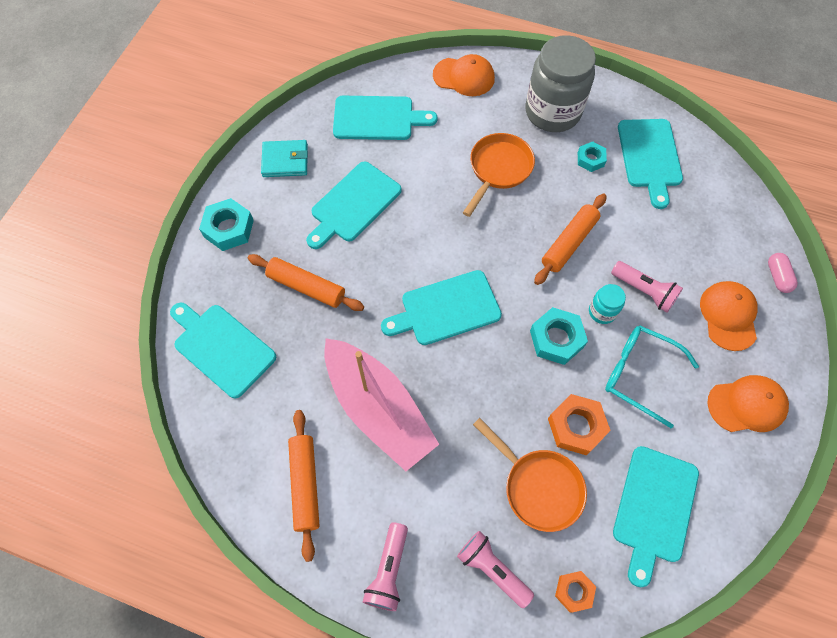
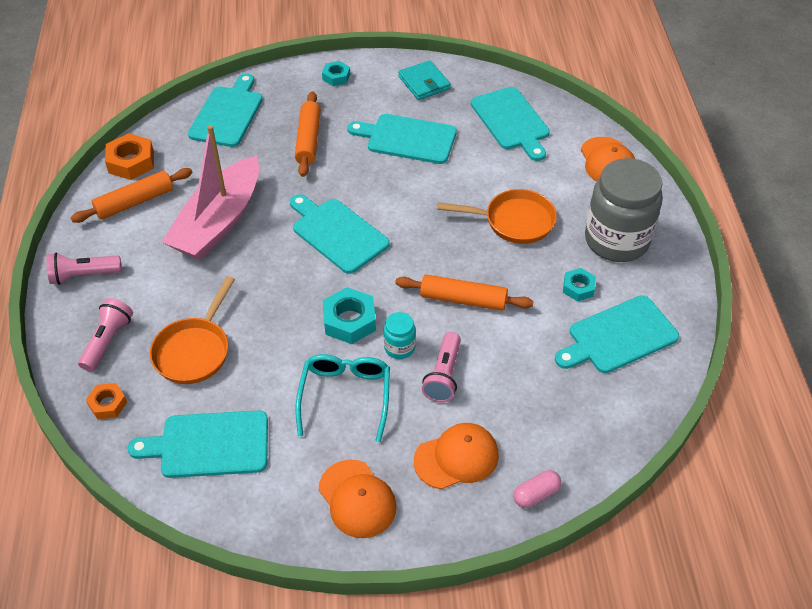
camera: 65 degrees right, 15 degrees down
(228, 228) = (336, 77): turquoise nut -> turquoise nut, size x0.62
(576, 426) = (265, 362): orange nut -> orange nut (131, 162)

